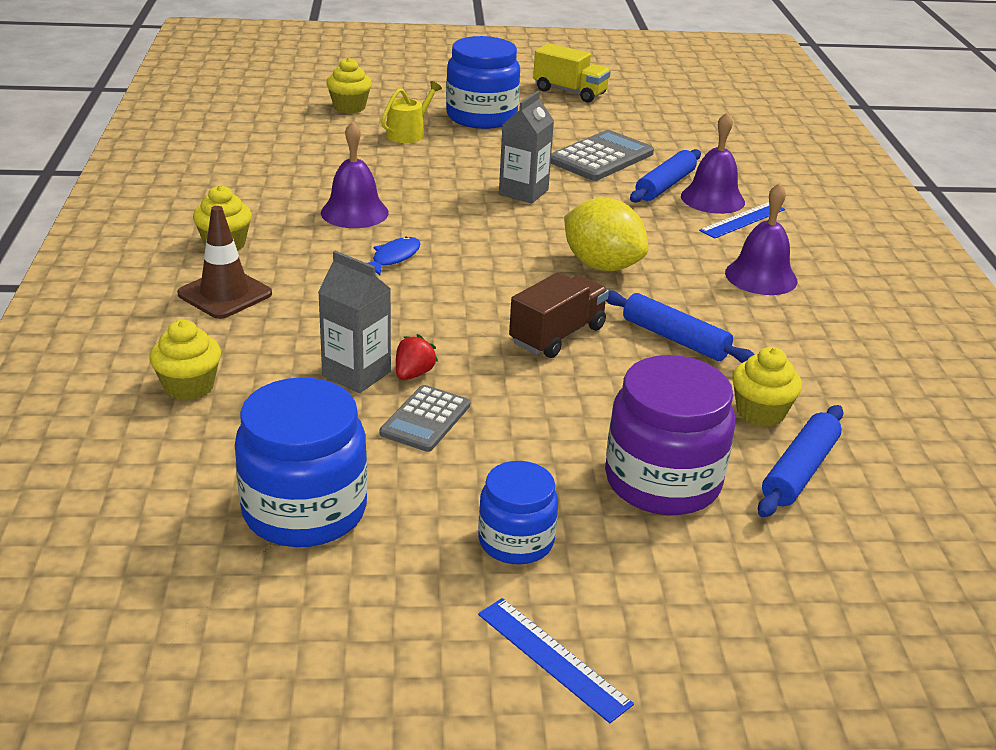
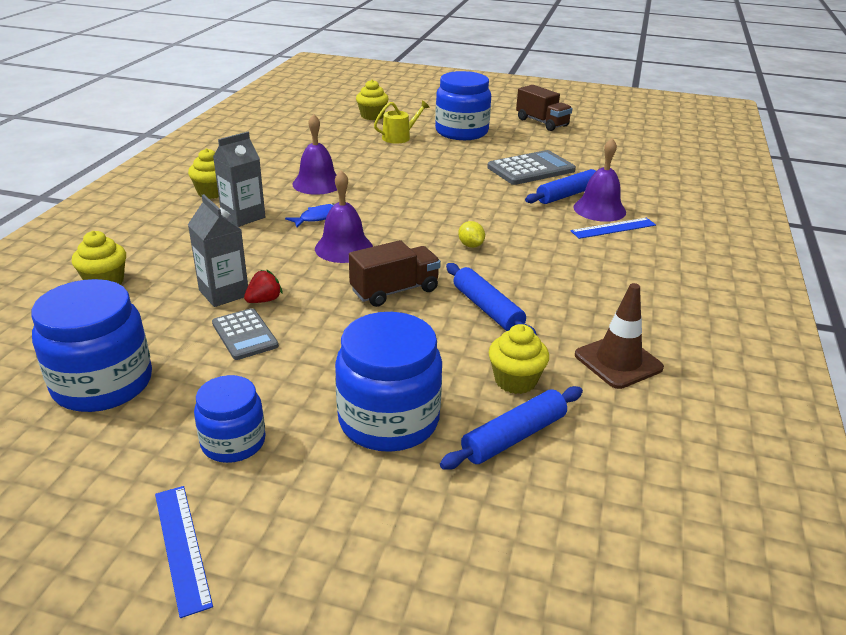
camera: 20 degrees right, 0 degrees up
(225, 294) = (183, 224): brown traffic cone -> brown traffic cone (618, 361)
(425, 419) = (245, 335): grey calculator -> grey calculator turned 75 degrees counterclockwise
(523, 192) = (451, 186): grey carton -> grey carton (243, 217)
(570, 92) = (542, 122): yellow truck -> brown truck
(602, 265) = (470, 245): yellow lemon -> yellow lemon, size x0.45
(662, 481) = (388, 420): purple jar -> blue jar
(761, 276) = (597, 273): purple bell -> purple bell (344, 248)

